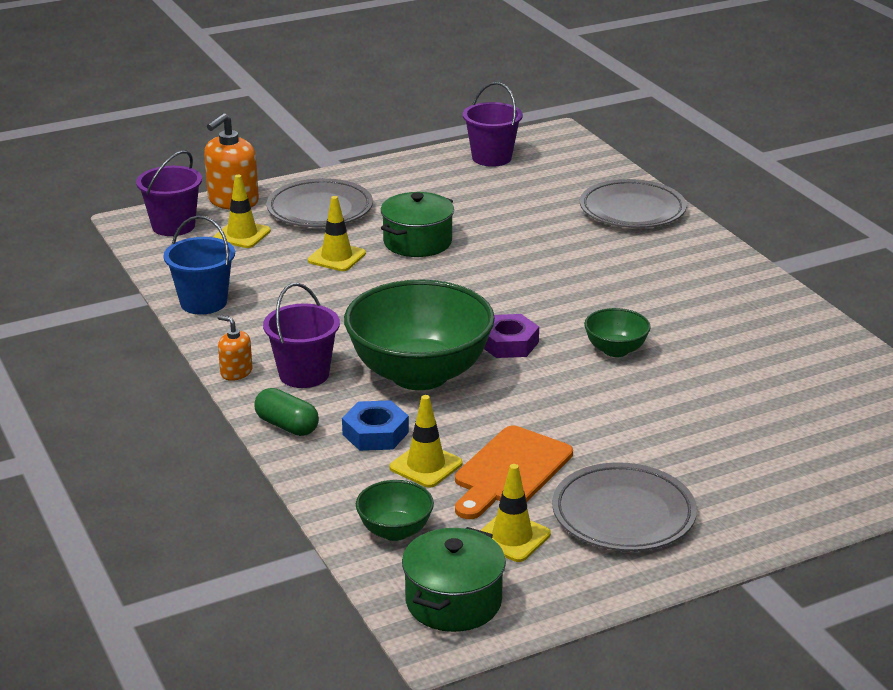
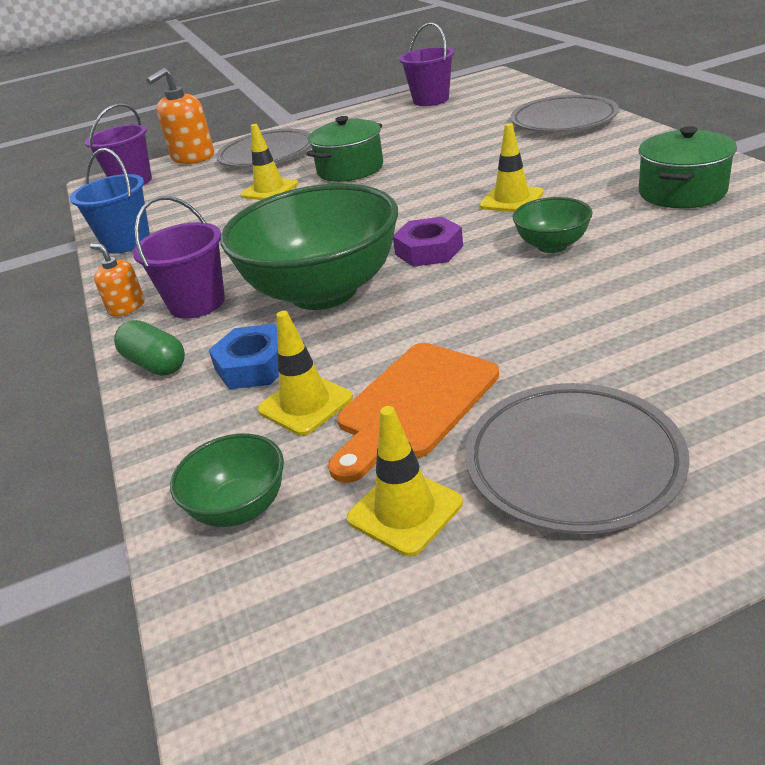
camera: 10 degrees right, 5 degrees up
(242, 235) = (189, 182): yellow traffic cone -> yellow traffic cone (511, 199)
(453, 601) = (295, 642): green pot -> green pot (682, 192)

